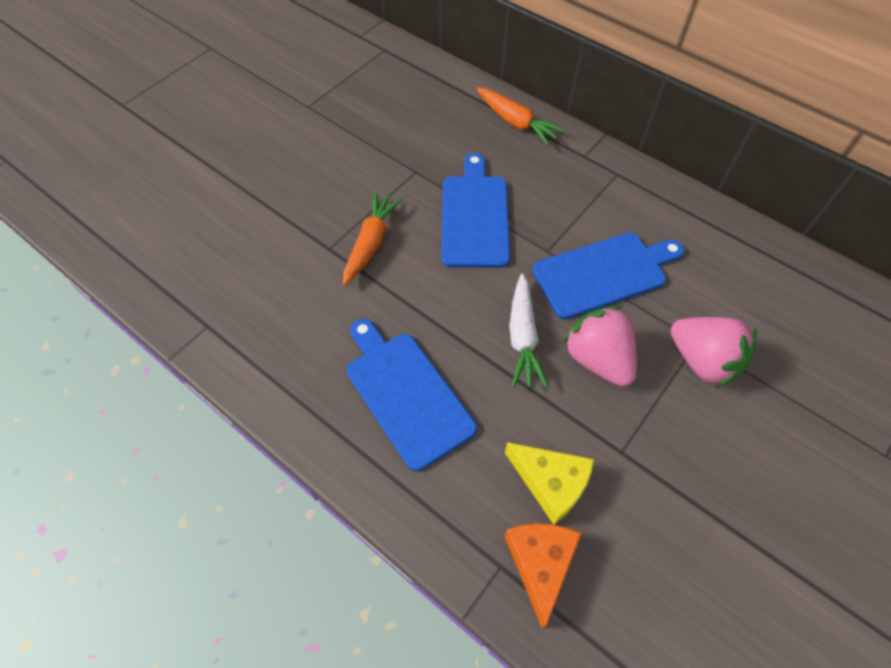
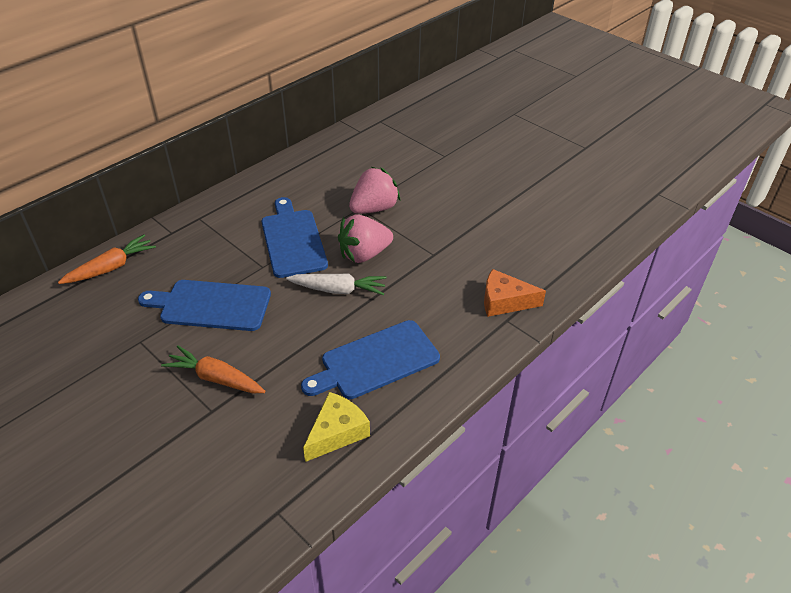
camera: 85 degrees left, 15 degrees down
(550, 483) = (452, 290): yellow cheese -> yellow cheese (337, 432)

